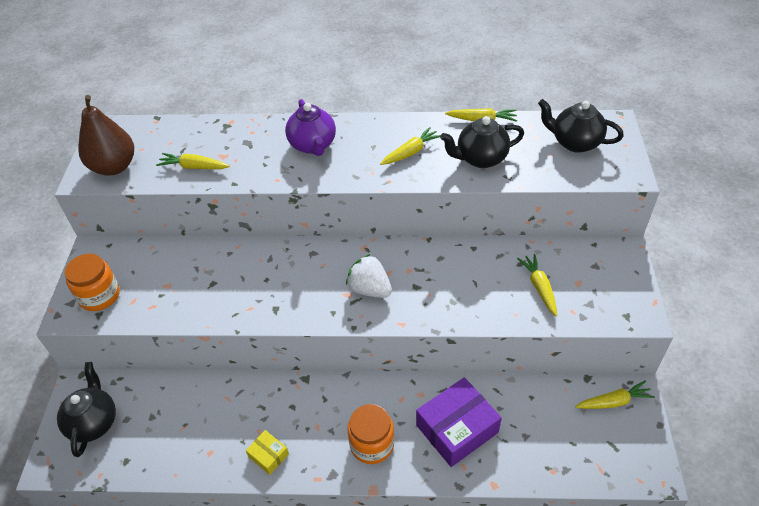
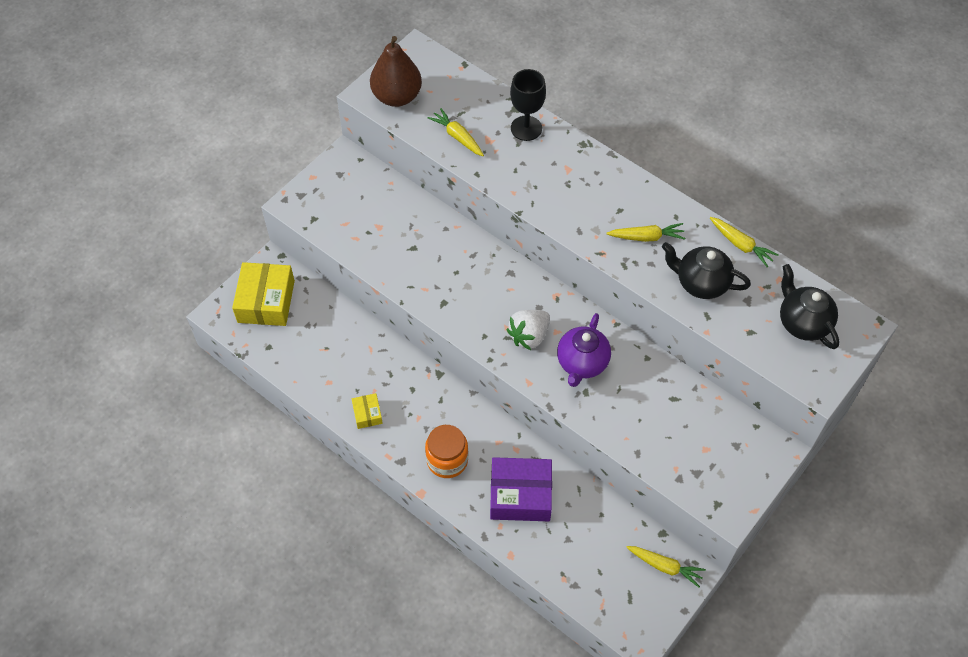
camera: 35 degrees right, 10 degrees up
(94, 422) = (266, 301): black teapot -> yellow box
(99, 296) = (324, 202): orange jar -> none
(247, 133) = (526, 128): none -> black goblet
(313, 145) = (570, 176): purple teapot -> purple teapot (582, 363)
(369, 289) = (529, 336): white strawberry -> white strawberry turned 120 degrees counterclockwise
(539, 288) = (668, 430): yellow carrot -> none

